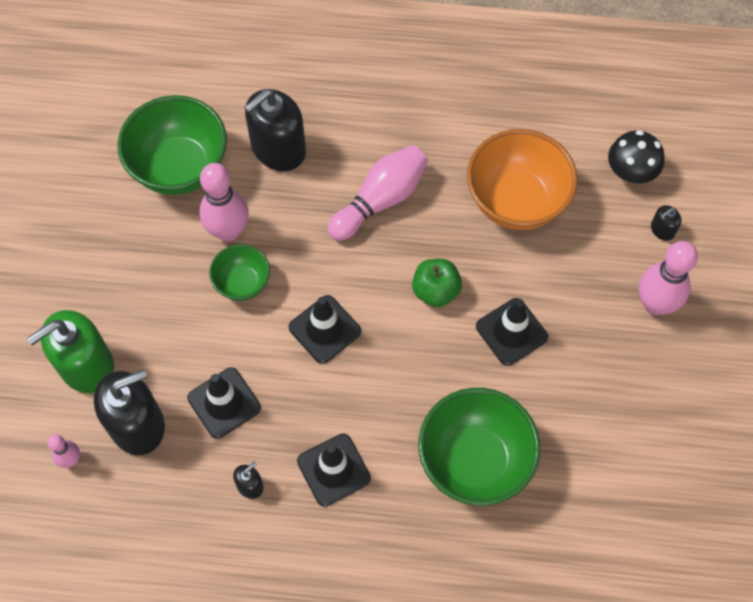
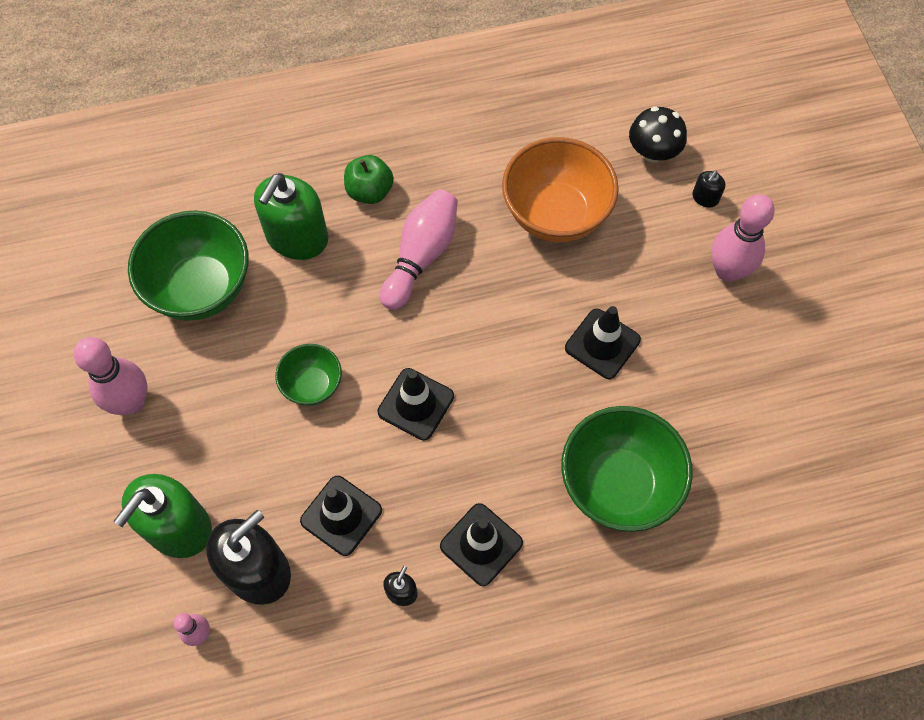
camera: 20 degrees left, 0 degrees up
(228, 231) = (277, 337): pink bowling pin -> pink bowling pin (131, 402)
(278, 149) = (297, 237): black soap dispenser -> green soap dispenser
(435, 291) = (512, 328): green apple -> green apple (369, 191)

